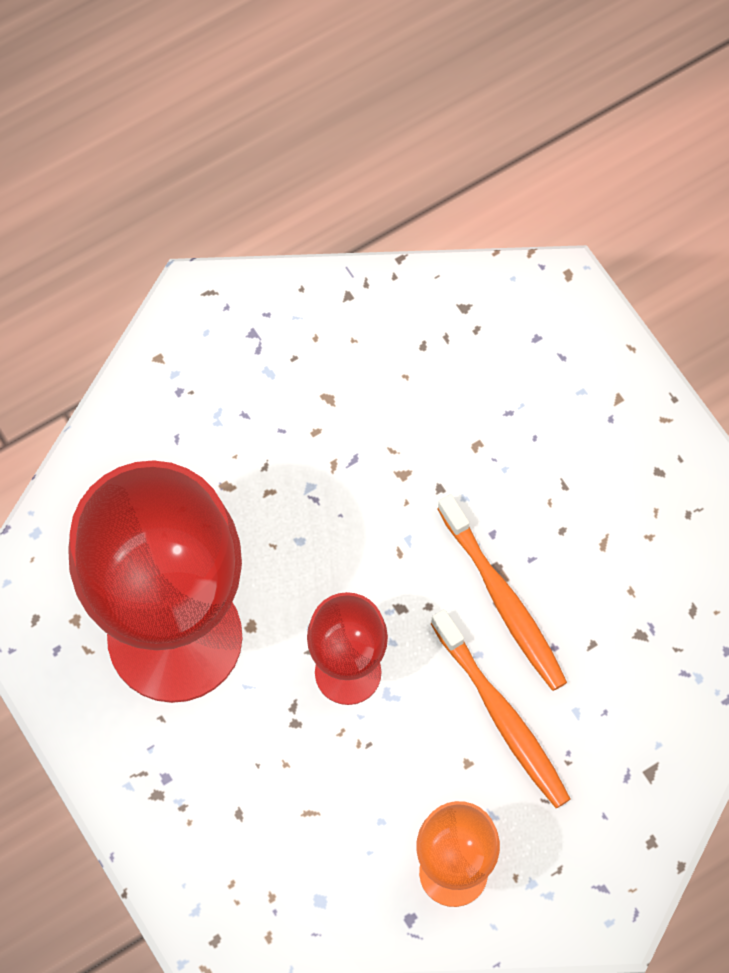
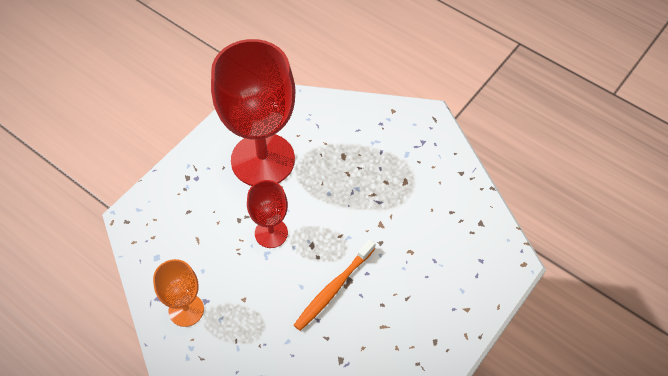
camera: 70 degrees right, 10 degrees down
(502, 717) = (272, 307): orange toothbrush -> none

